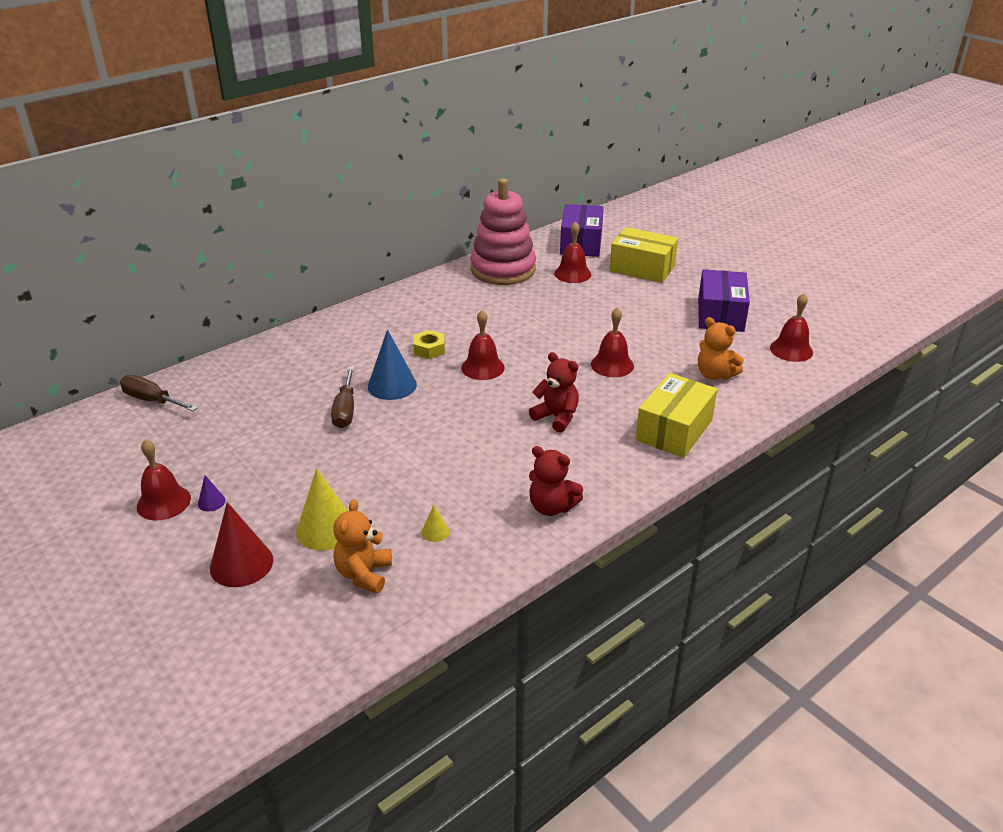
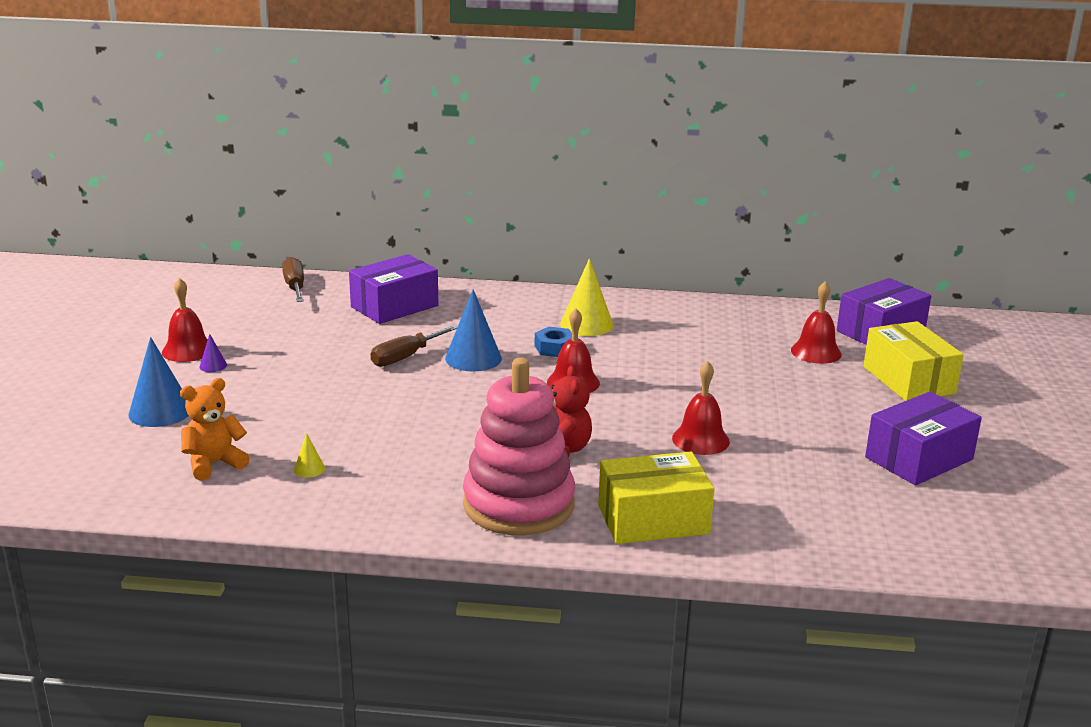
camera: 45 degrees right, 10 degrees down
(241, 564) = (160, 411): red cone -> blue cone
(264, 375) = (394, 306): none -> purple box
(326, 529) = (245, 423): yellow cone -> yellow cone (586, 324)
(429, 349) = (554, 348): yellow nut -> blue nut
(503, 269) = (748, 319): pink stacking toy -> pink stacking toy (519, 504)
(551, 507) = (425, 507): red teddy bear -> none
(715, 374) = (796, 502): orange teddy bear -> none
(791, 350) = (942, 529): red bell -> none

